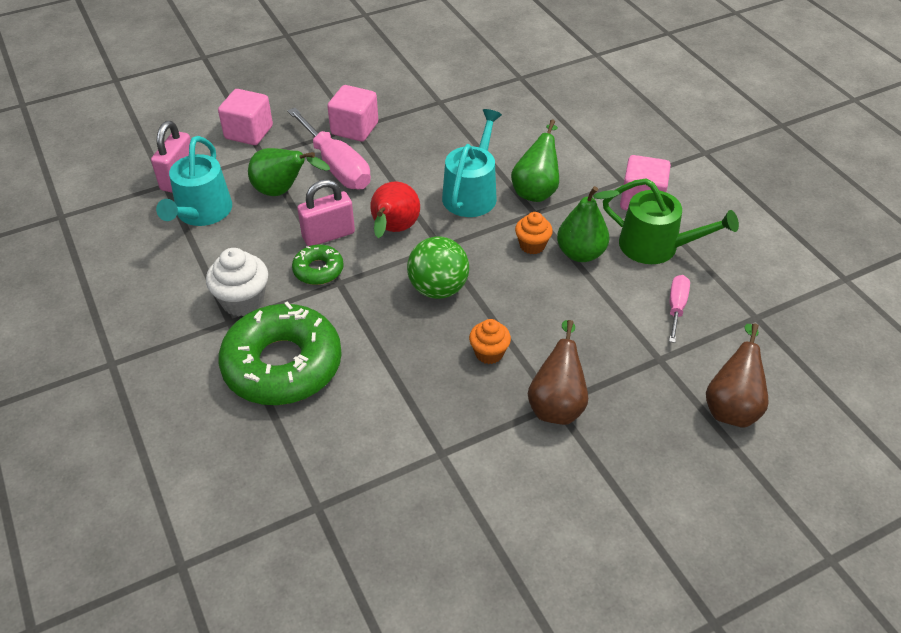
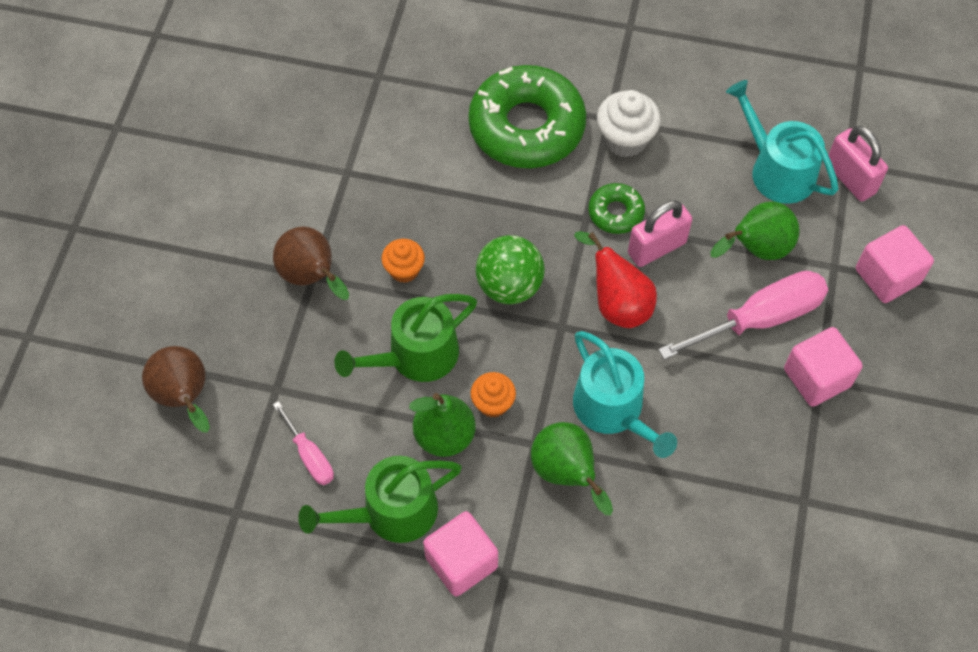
camera: 130 degrees right, 15 degrees up
(328, 235) = (656, 248): pink padlock -> pink padlock turned 45 degrees clockwise
(336, 166) = (760, 319): pink screwdriver -> pink screwdriver turned 150 degrees clockwise
(546, 302) = (416, 356): none -> green watering can

